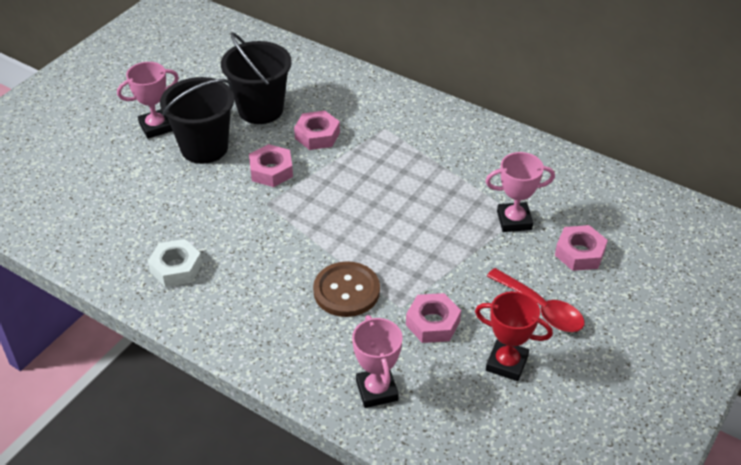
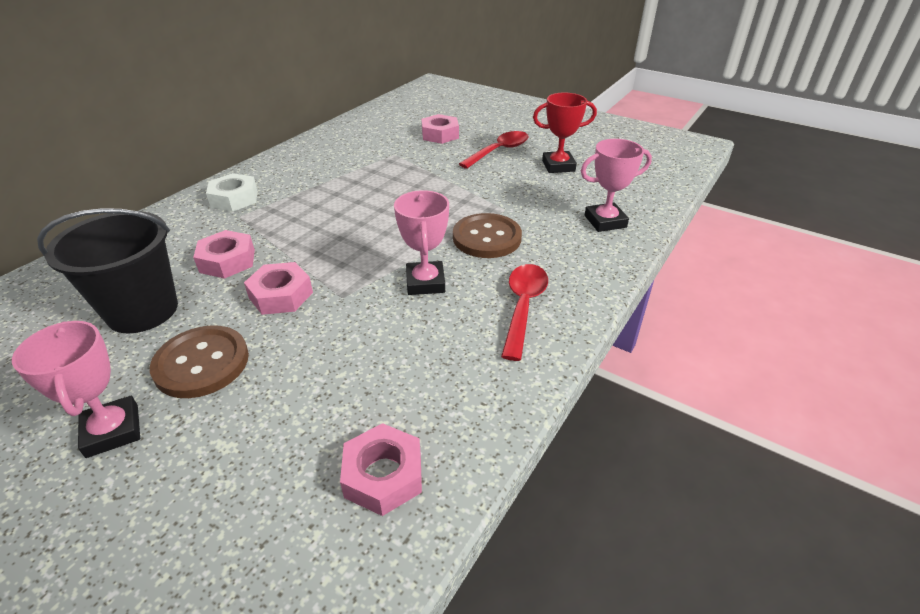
camera: 90 degrees left, 5 degrees down
(176, 268) = (453, 371): white nut -> white nut (234, 199)
(204, 148) = (202, 363): black bucket -> brown button
(242, 311) = (523, 306): none -> red spoon
(432, 323) = (522, 194): pink nut -> pink nut (383, 475)
(506, 363) = (558, 166): red trophy -> red trophy turned 60 degrees clockwise
(514, 220) = (399, 156): pink trophy -> pink trophy (425, 282)

